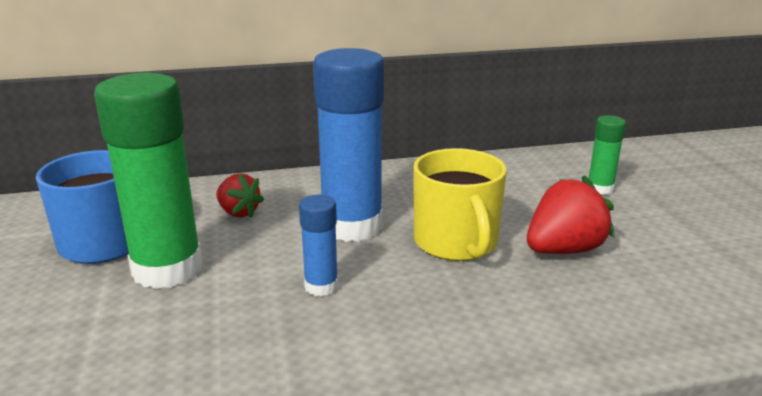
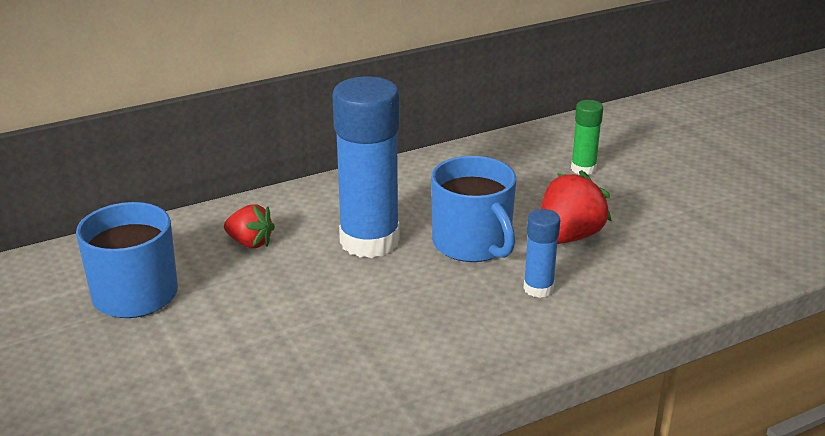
camera: 15 degrees left, 5 degrees up
(167, 269) = (219, 310): green glue stick -> none
(321, 286) = (371, 304): blue glue stick -> blue glue stick (538, 288)
(456, 243) = (473, 244): yellow mug -> blue mug

